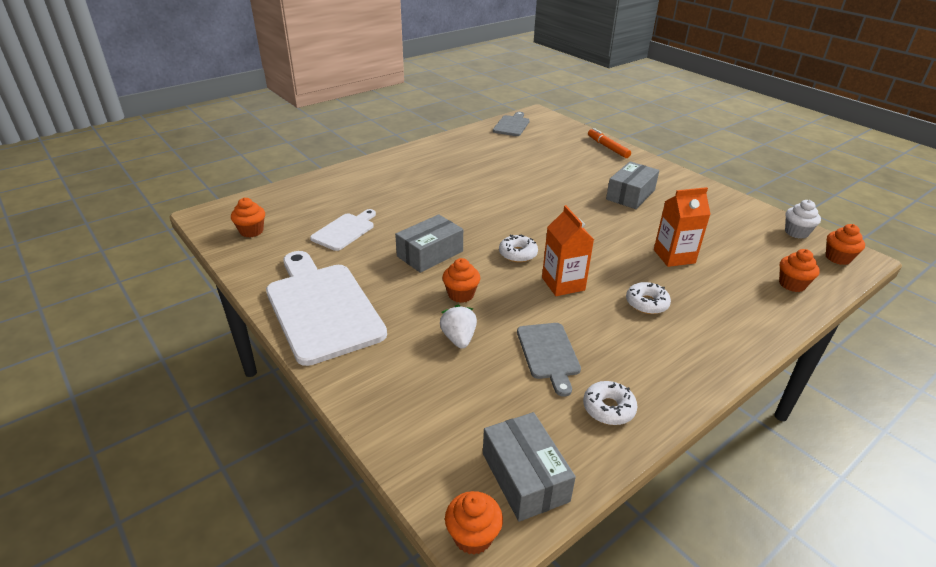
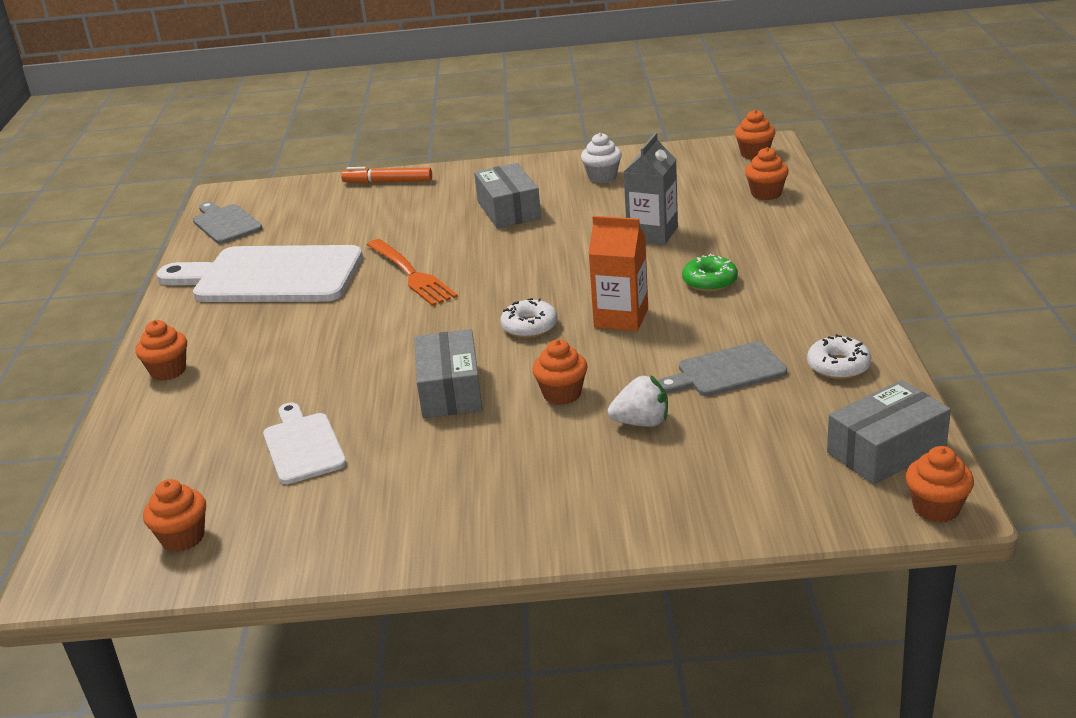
camera: 50 degrees left, 5 degrees down
(322, 308) = (466, 514): white cutting board -> white cutting board (271, 276)
(375, 168) = (168, 371): none -> orange cupcake
(459, 338) = (641, 422): white strawberry -> white strawberry turned 150 degrees clockwise
(524, 477) = (886, 450): grey box -> grey box turned 45 degrees counterclockwise
(527, 194) = (411, 274): none -> orange fork
(548, 353) = (726, 371): grey cutting board -> grey cutting board turned 135 degrees clockwise
(646, 303) = (710, 281): white donut -> green donut
(674, 256) = (652, 233): orange carton -> grey carton
(796, 232) = (693, 154): white cupcake -> white cupcake (602, 177)

